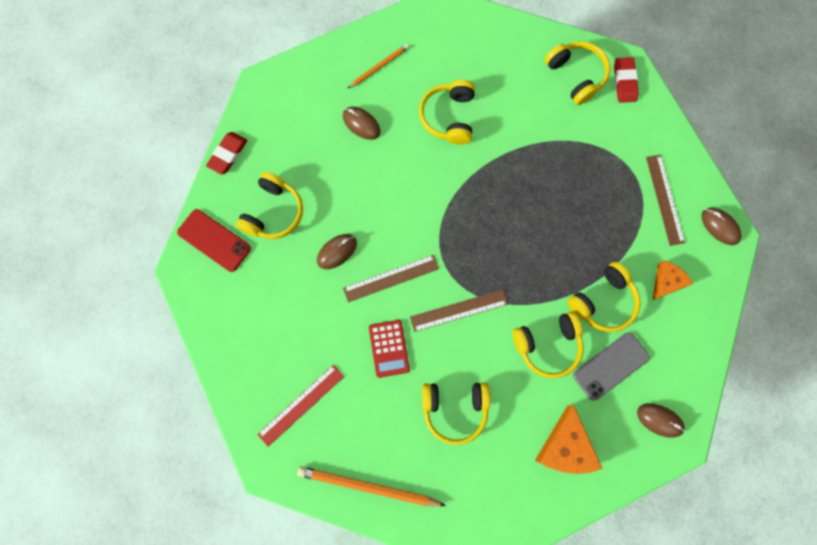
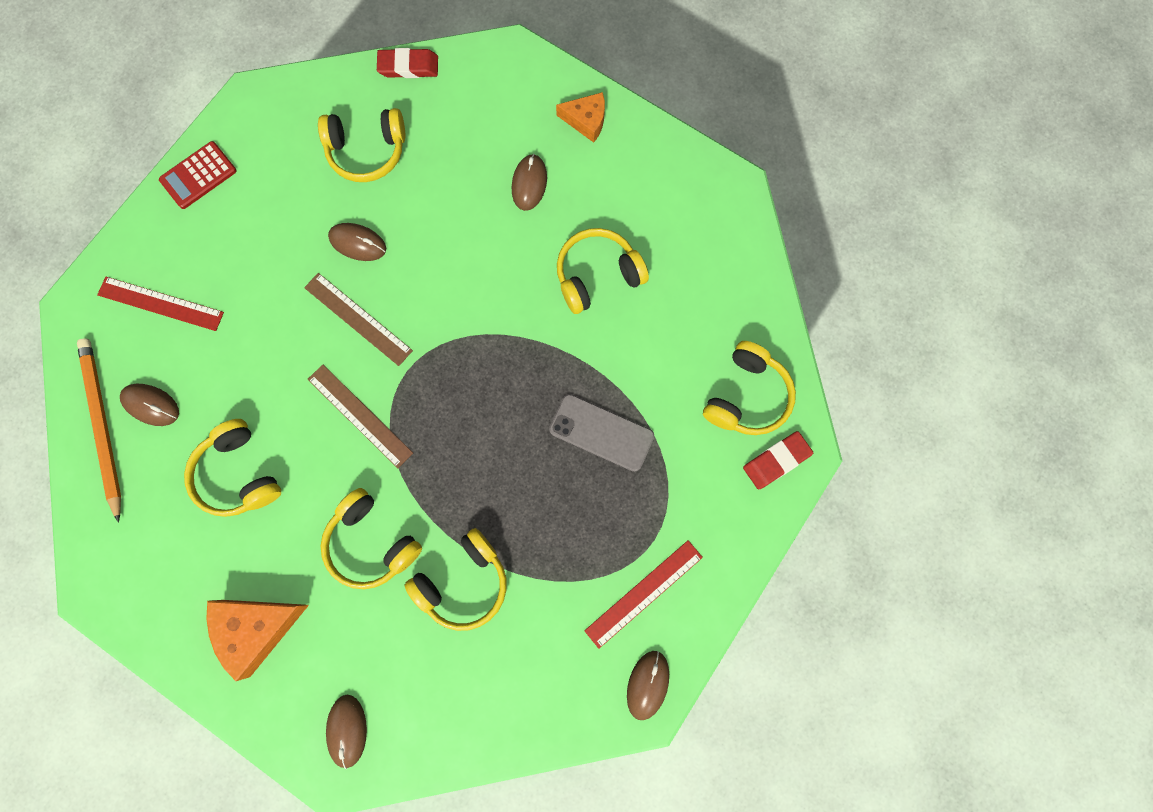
camera: 60 degrees right, 0 degrees up
(214, 240) = (300, 110): red phone -> none
(372, 446) = (151, 405): none -> brown mouse
(379, 66) = (613, 163): orange pencil -> none
(389, 348) = (273, 362): red calculator -> red calculator (198, 175)
(603, 301) = (463, 582): yellow headphones -> yellow headphones turned 60 degrees counterclockwise
(610, 366) = (385, 633): grey phone -> grey phone (601, 432)
(665, 199) = (644, 593): brown ruler -> red ruler
(666, 282) = (533, 650): orange cheese -> orange cheese (586, 120)

